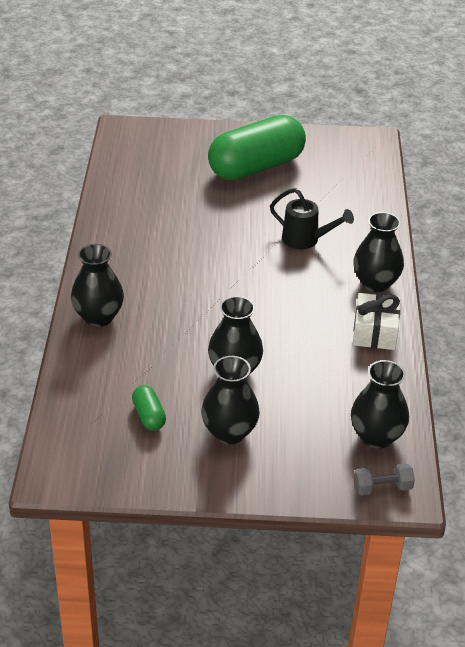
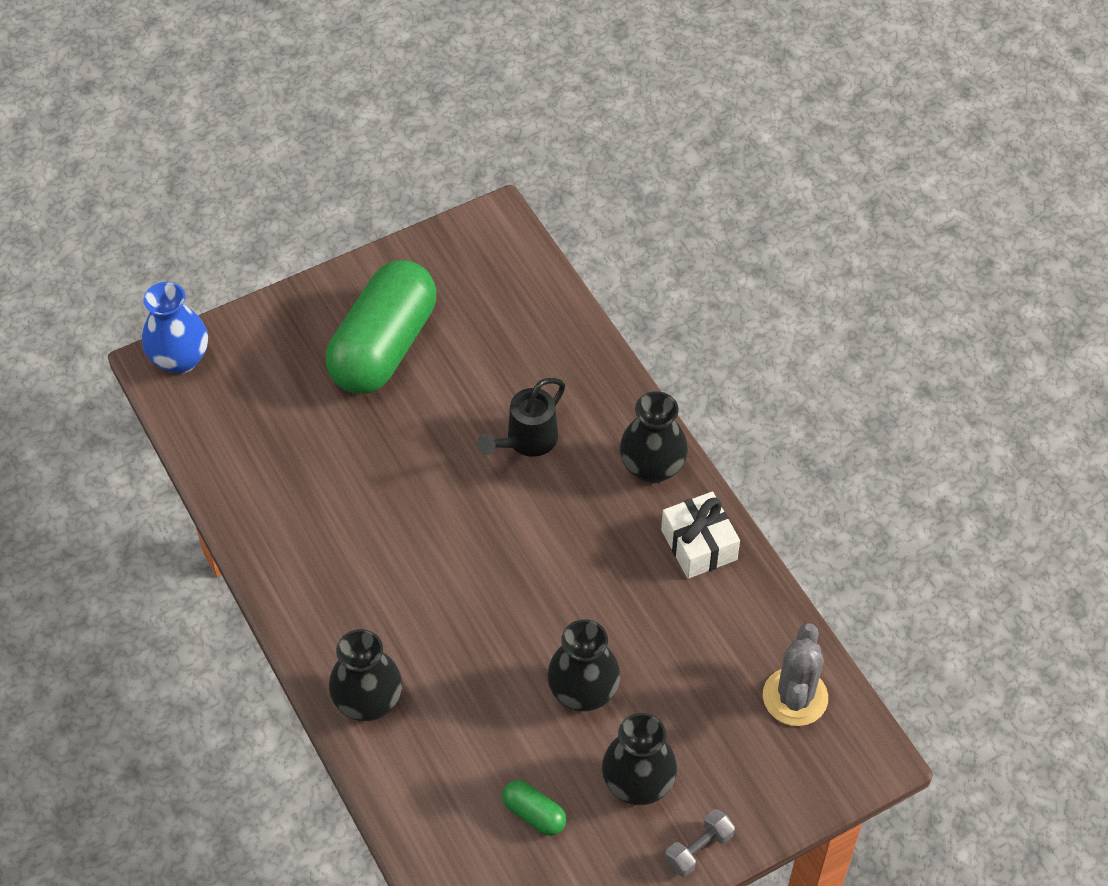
camera: 30 degrees left, 15 degrees up
(136, 130) = (180, 359): none -> blue vase
(305, 240) = (527, 441): black watering can -> black watering can turned 135 degrees clockwise
(376, 437) = (795, 697): black vase -> grey cactus
(382, 488) = (844, 763): grey dumbbell -> grey dumbbell (698, 849)

